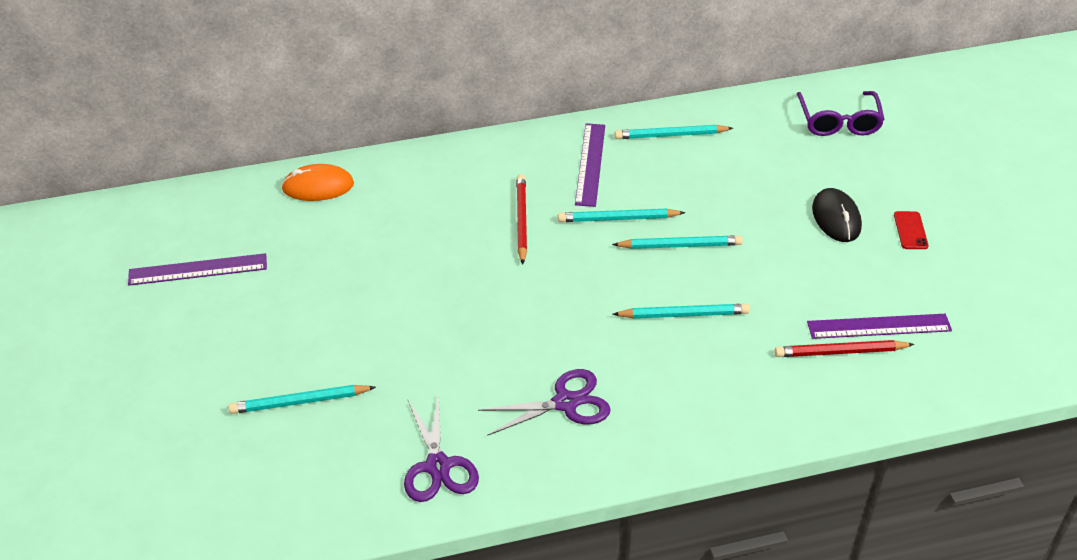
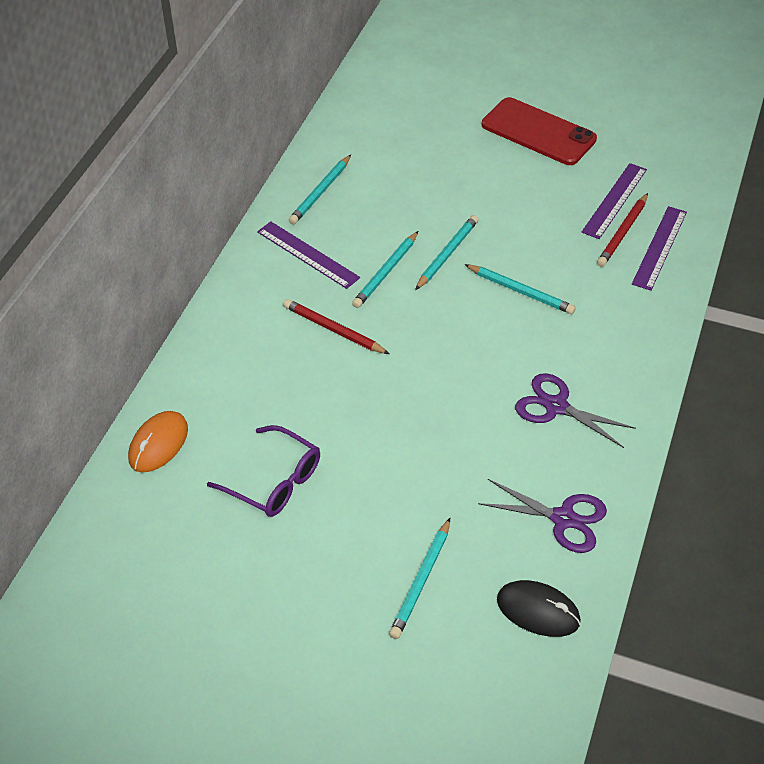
camera: 55 degrees left, 5 degrees up
(198, 270) = (186, 586): purple ruler -> purple ruler (660, 247)
(565, 403) = (556, 406): purple scissors -> purple scissors turned 75 degrees counterclockwise
(684, 315) = (521, 291): turquoise pencil -> turquoise pencil turned 90 degrees clockwise
(836, 218) = (493, 159): black mouse -> black mouse (538, 610)
(838, 122) = (396, 100): purple glasses -> purple glasses (274, 481)
(910, 230) = (538, 132): red phone -> red phone, size x2.43

